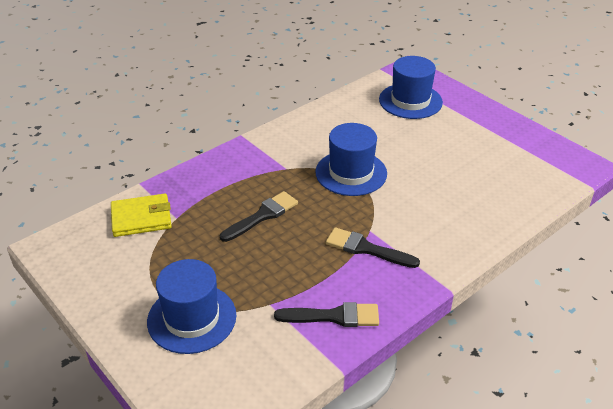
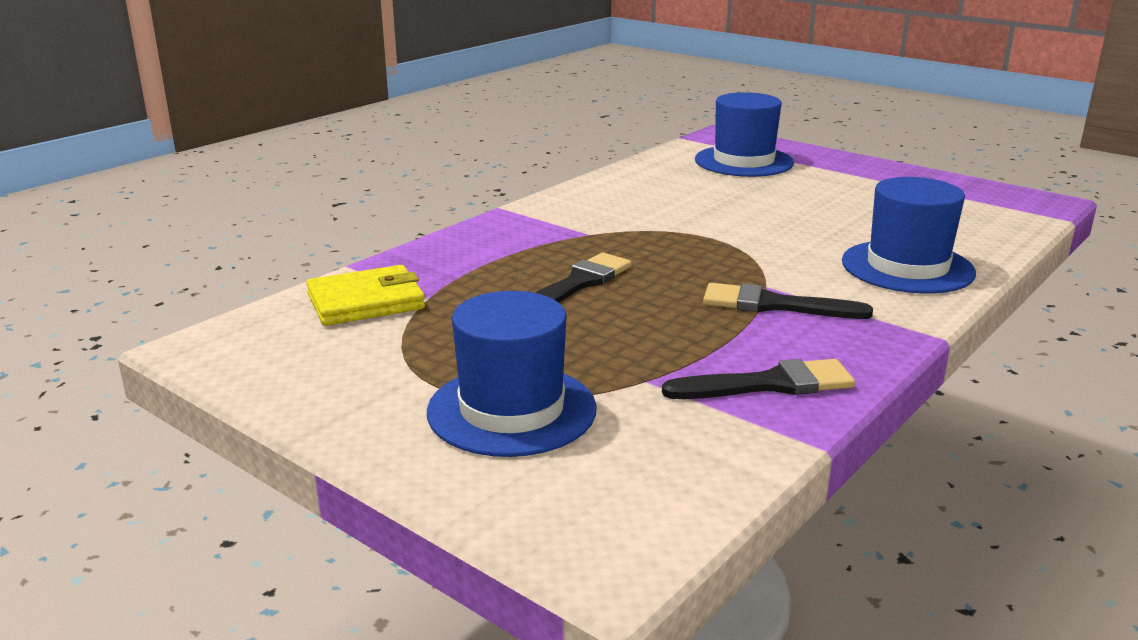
camera: 10 degrees left, 15 degrees down
(351, 173) = (698, 231): blue hat -> blue hat (907, 267)

